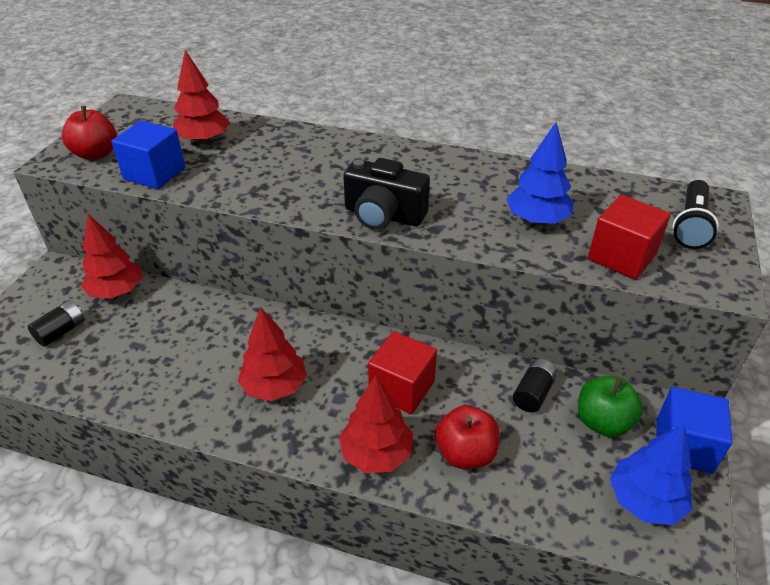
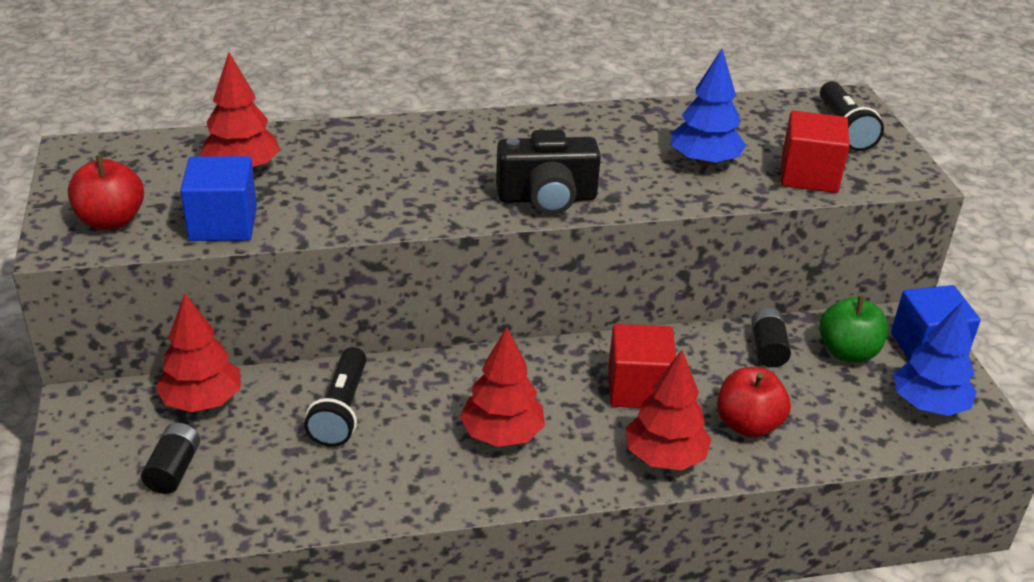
camera: 30 degrees left, 5 degrees down
(189, 328) = (341, 410): none -> black flashlight

